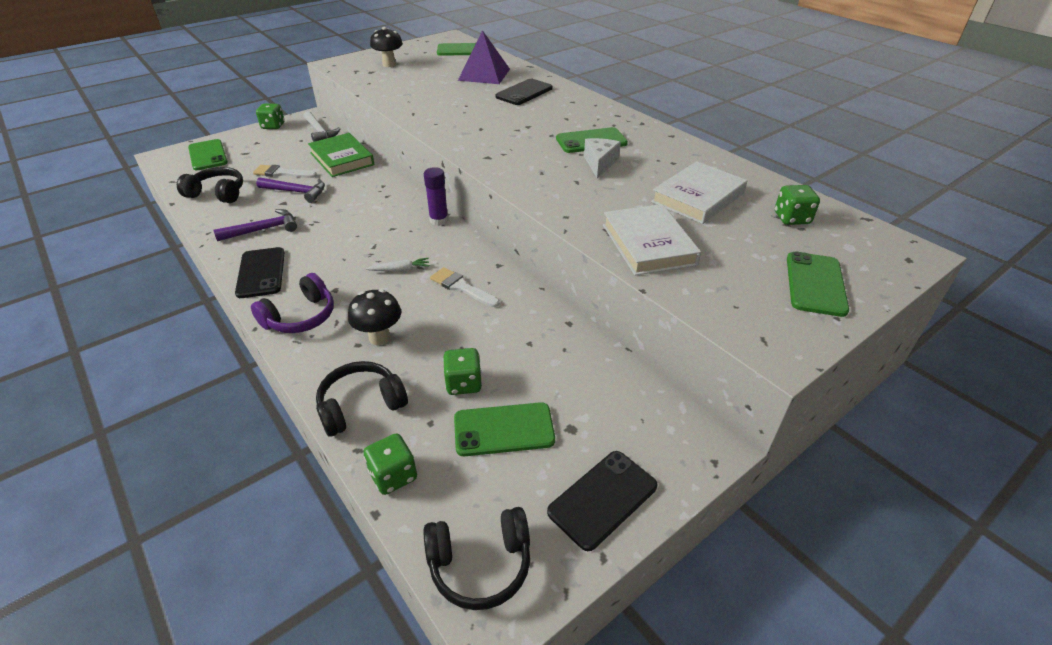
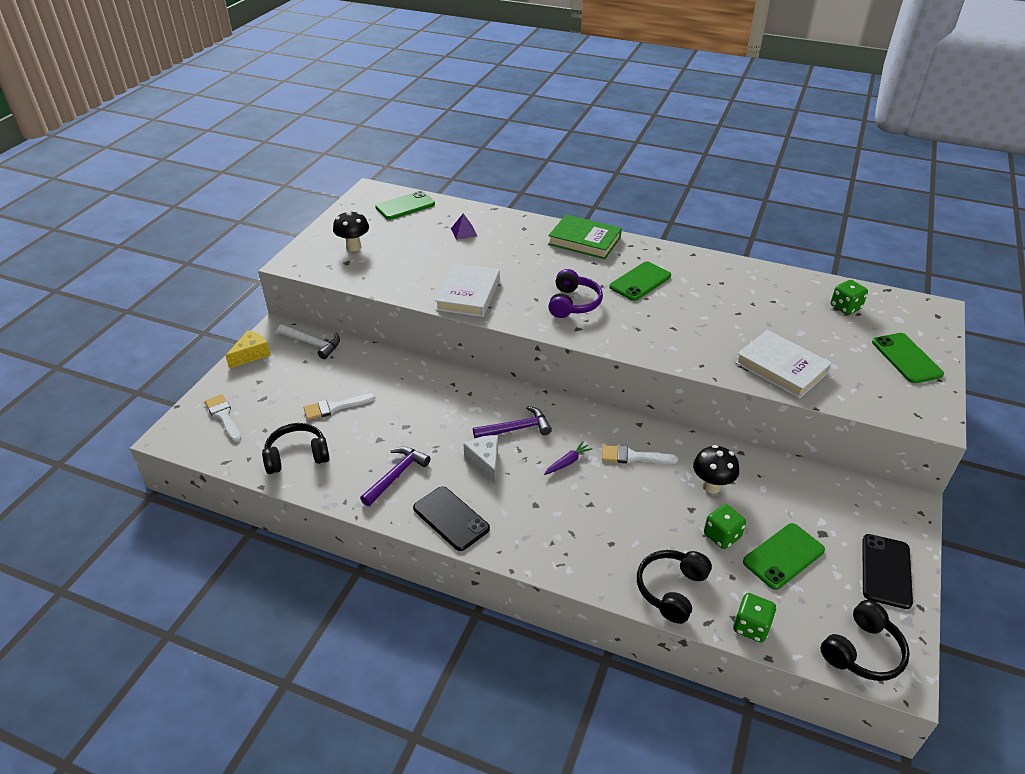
camera: 30 degrees left, 0 degrees up
(208, 155) = (223, 416): green phone -> white brush
(273, 126) = (251, 354): green dice -> yellow cheese
(296, 192) = (378, 422): purple hammer -> purple hammer (516, 429)
(301, 317) = (537, 542): purple headphones -> purple headphones (573, 303)
(342, 159) = (377, 368): green book -> green book (584, 241)
(379, 337) = (621, 529): black mushroom -> black mushroom (711, 486)
(400, 270) = (567, 462): white carrot -> purple carrot
(439, 220) = (545, 401): purple glue stick -> none
(484, 74) = (464, 232): purple pyramid -> purple pyramid, size x0.49
(524, 92) = (526, 244): black phone -> none
(599, 163) = (671, 303): white cheese -> white cheese (485, 461)
(698, 197) = (771, 311): white book -> white book (468, 294)

